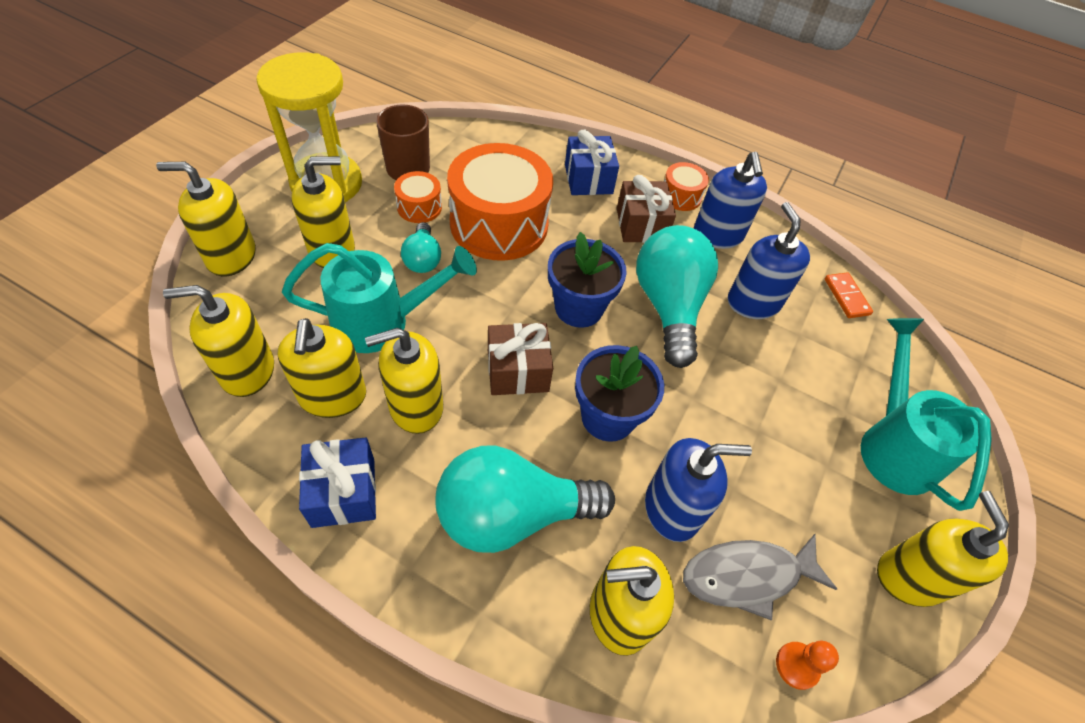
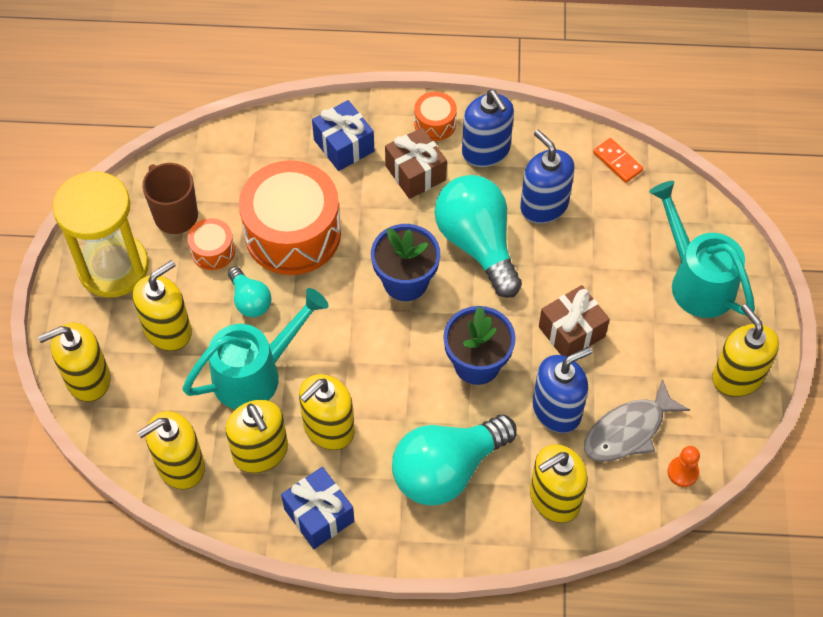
camera: 20 degrees left, 5 degrees up
(518, 371) = (388, 361): brown gift -> brown gift (571, 331)

